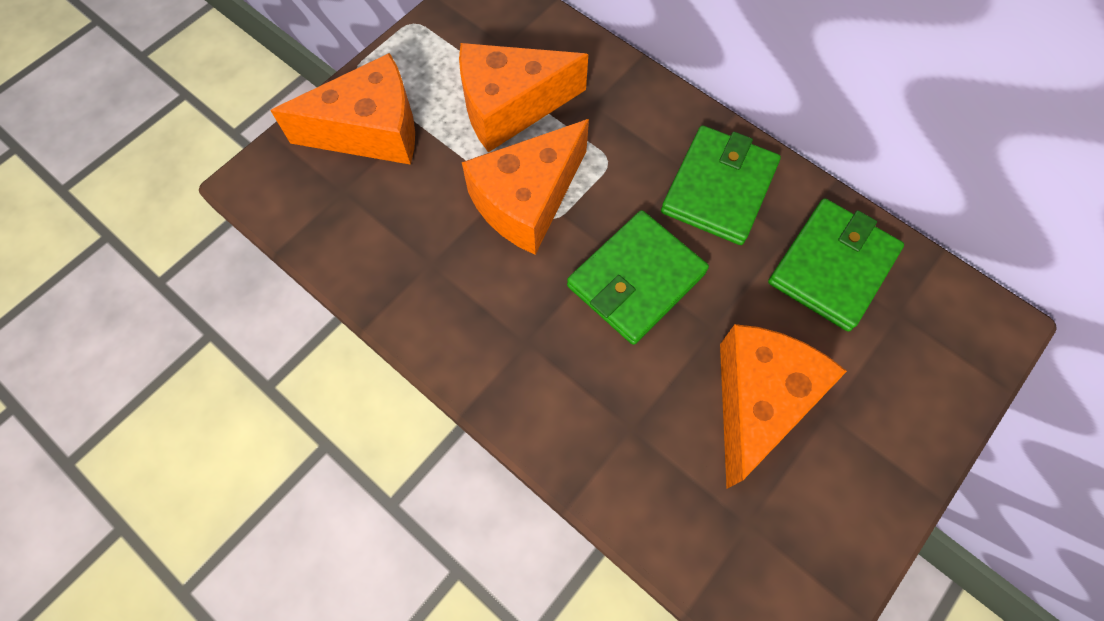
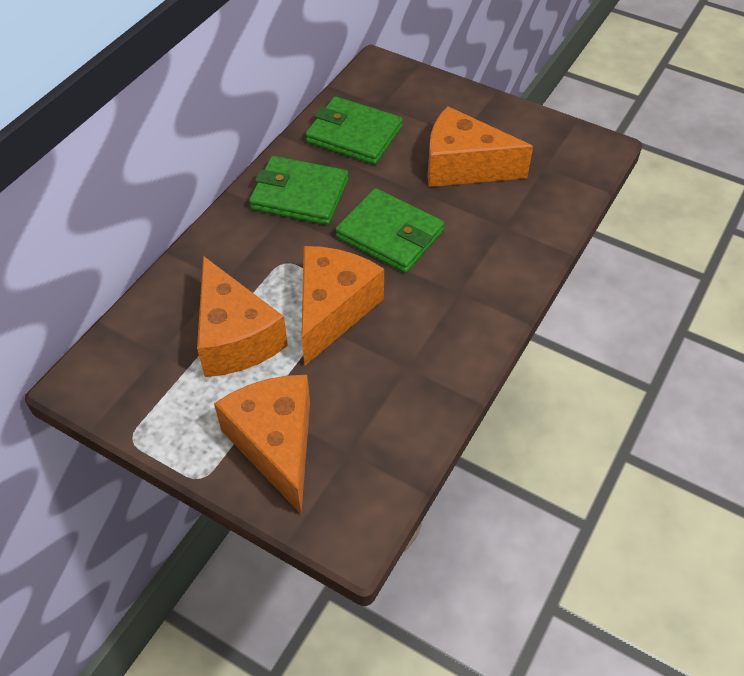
camera: 100 degrees left, 15 degrees down
(527, 201) = (333, 310): orange cheese -> orange cheese turned 105 degrees counterclockwise

